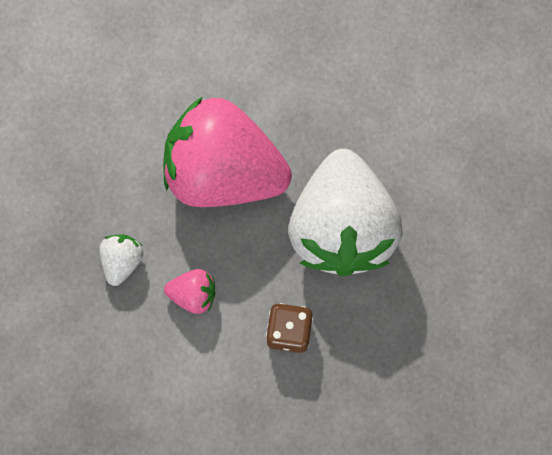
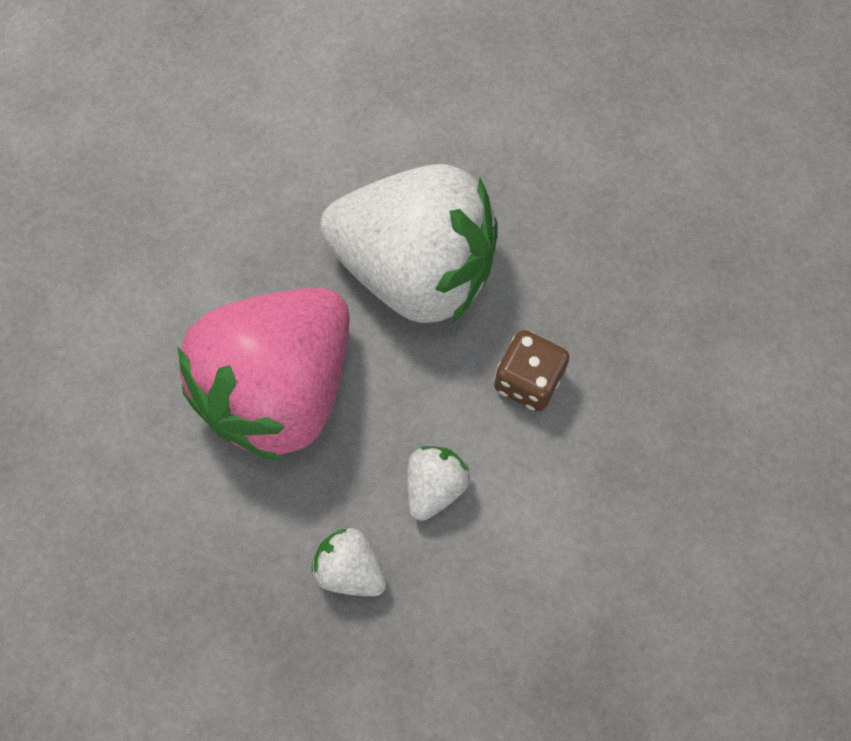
camera: 70 degrees left, 5 degrees down
(193, 294) = (434, 486): pink strawberry -> white strawberry

